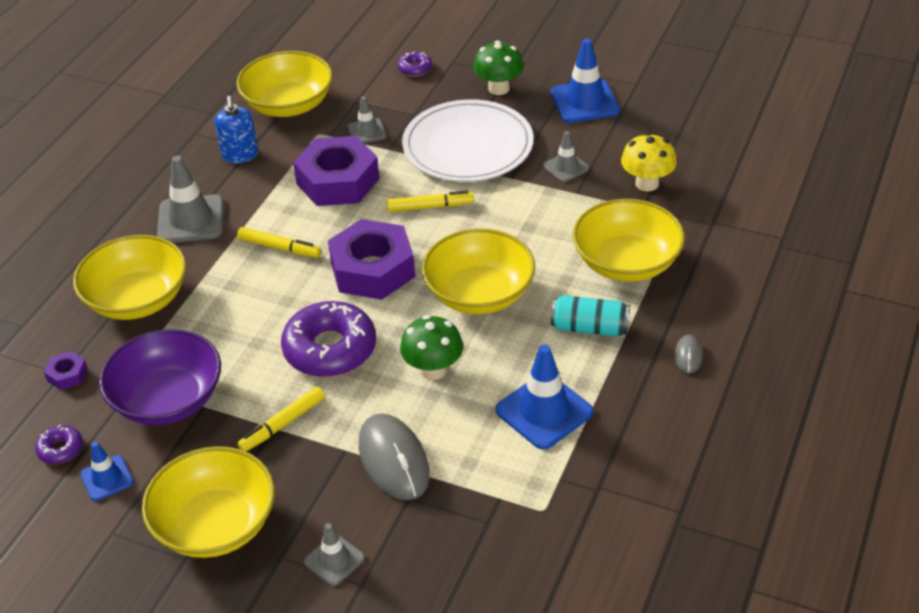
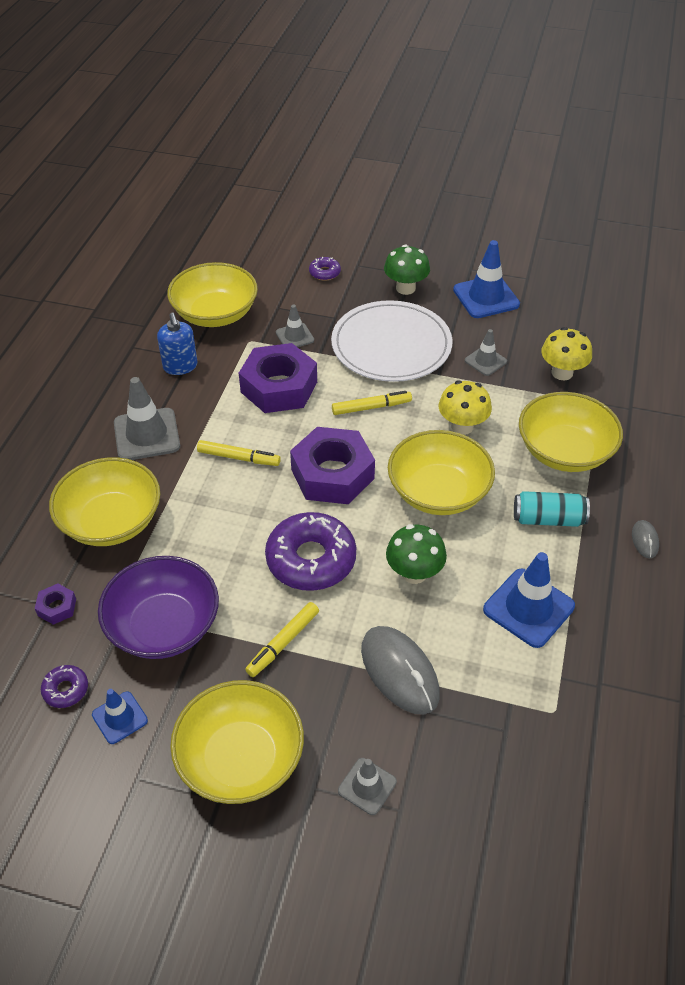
camera: 10 degrees left, 5 degrees up
(522, 231) = (462, 426): none -> yellow mushroom

